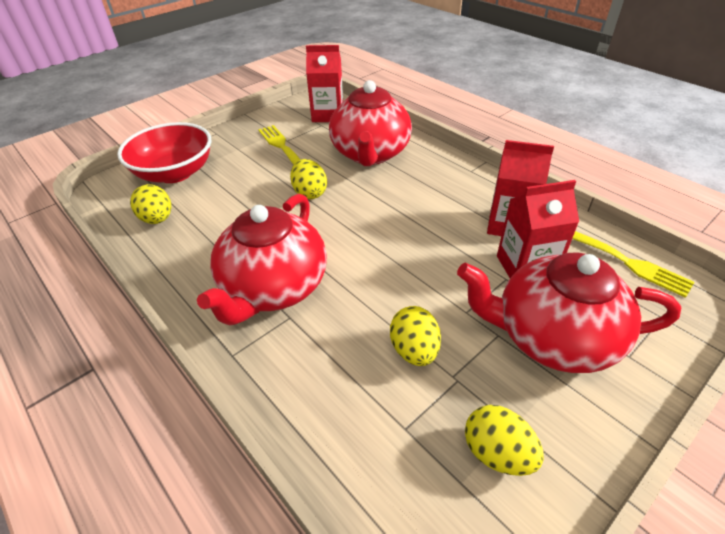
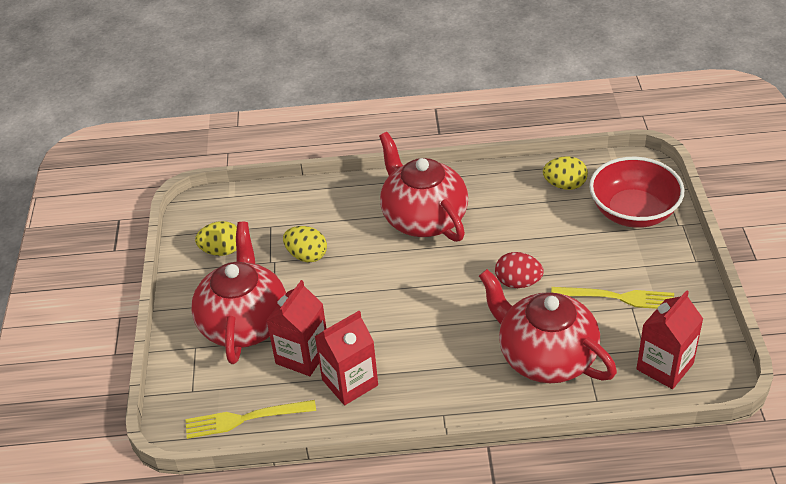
camera: 130 degrees right, 0 degrees up
(310, 193) = (518, 282): yellow egg -> red egg
(552, 336) = (244, 323): red teapot -> red teapot turned 45 degrees counterclockwise

